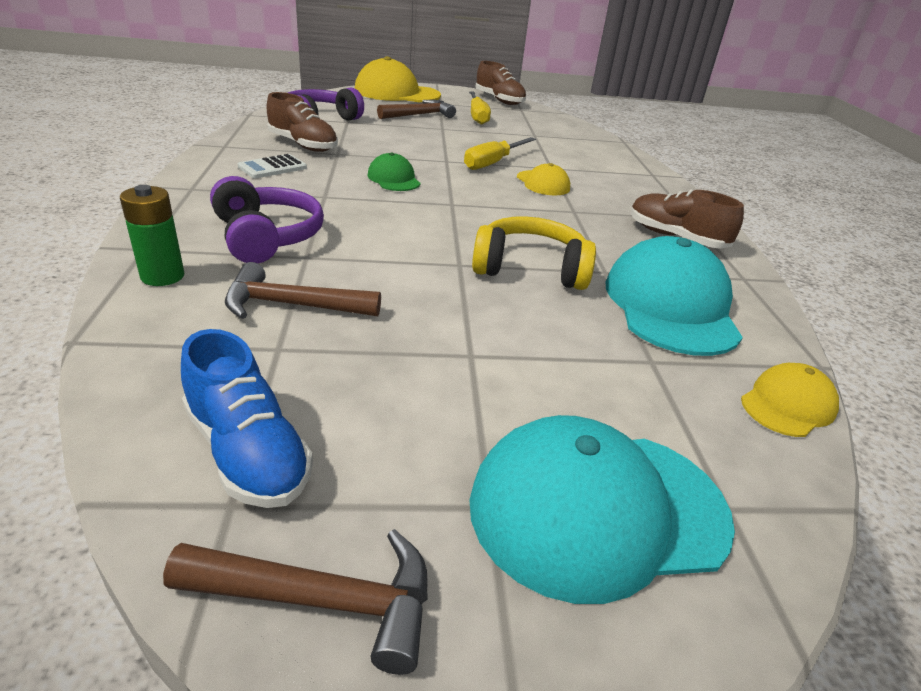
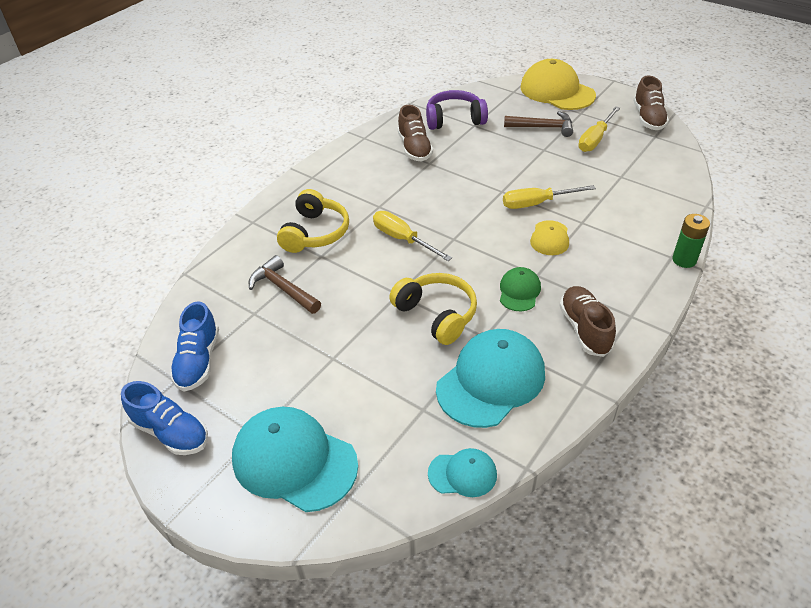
camera: 45 degrees right, 10 degrees up
(162, 276) = (245, 245): green battery -> green battery (684, 260)
(267, 237) = (315, 233): purple headphones -> yellow headphones
(272, 167) = (373, 168): white calculator -> none
(323, 600) = (170, 432): brown hammer -> blue shoe
(393, 179) = (440, 201): green cap -> green cap (519, 291)
(395, 217) = (402, 239): none -> yellow screwdriver
(788, 404) = (462, 474): yellow cap -> turquoise cap

